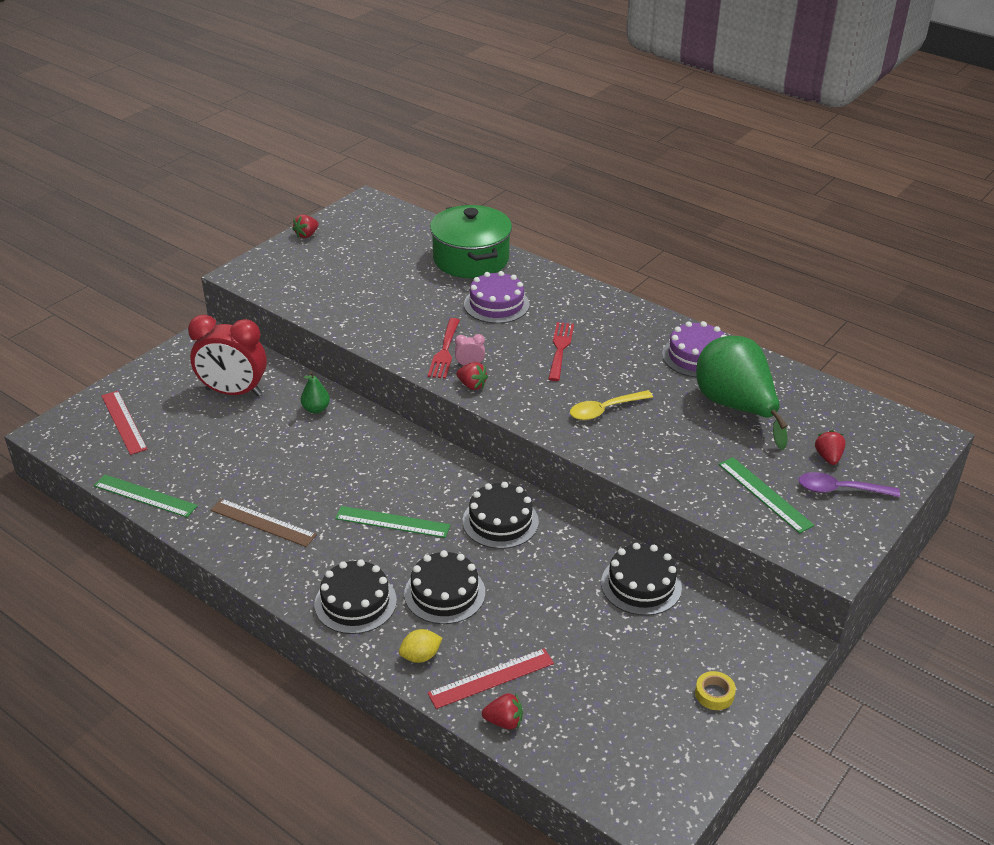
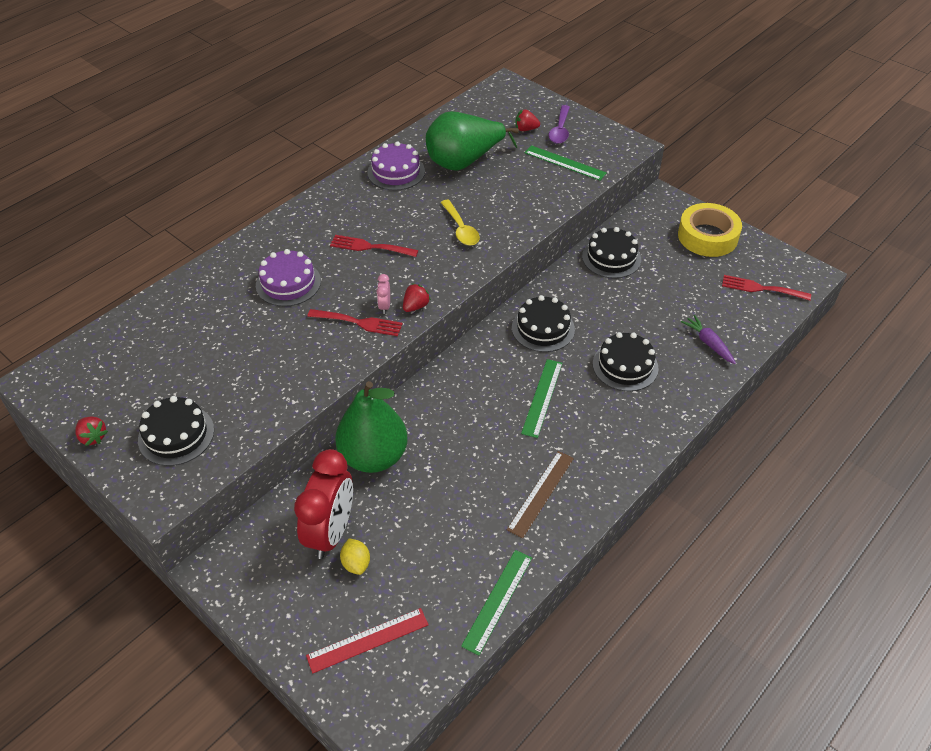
camera: 85 degrees left, 10 degrees up
(316, 409) = (373, 456): green pear -> green pear, size x2.36
(355, 602) = (638, 422): black cake -> black cake (176, 435)
(420, 656) = (692, 382): yellow lemon -> yellow lemon (356, 563)
(471, 259) = (199, 297): green pot -> none
(491, 678) = (708, 343): red ruler -> purple carrot
(504, 721) = (746, 338): red strawberry -> none
(610, 750) = (761, 288): none -> red fork
(714, 694) = (707, 236): yellow tape -> yellow tape, size x2.34
(764, 494) = (564, 163): green ruler -> green ruler turned 60 degrees clockwise

